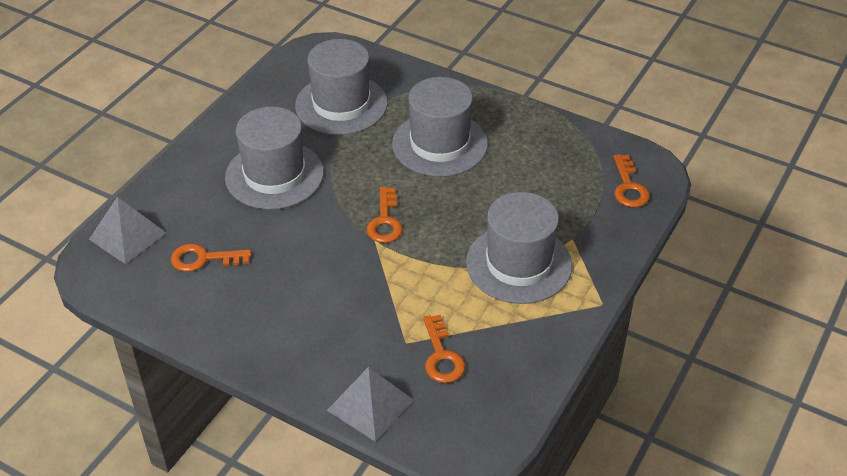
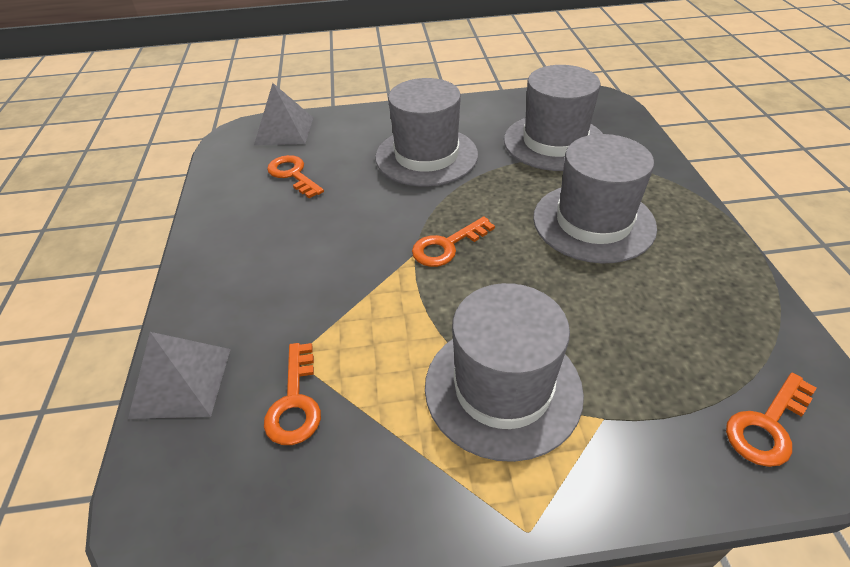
camera: 55 degrees right, 0 degrees up
(441, 356) = (295, 402): orange key -> orange key turned 45 degrees counterclockwise

